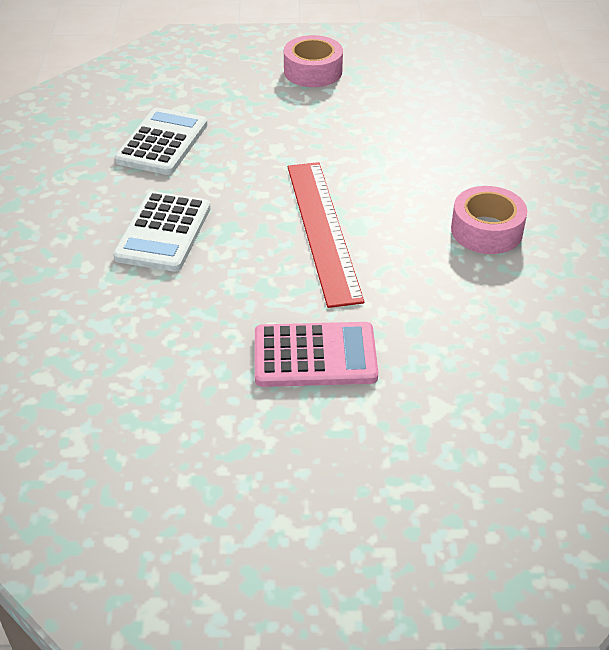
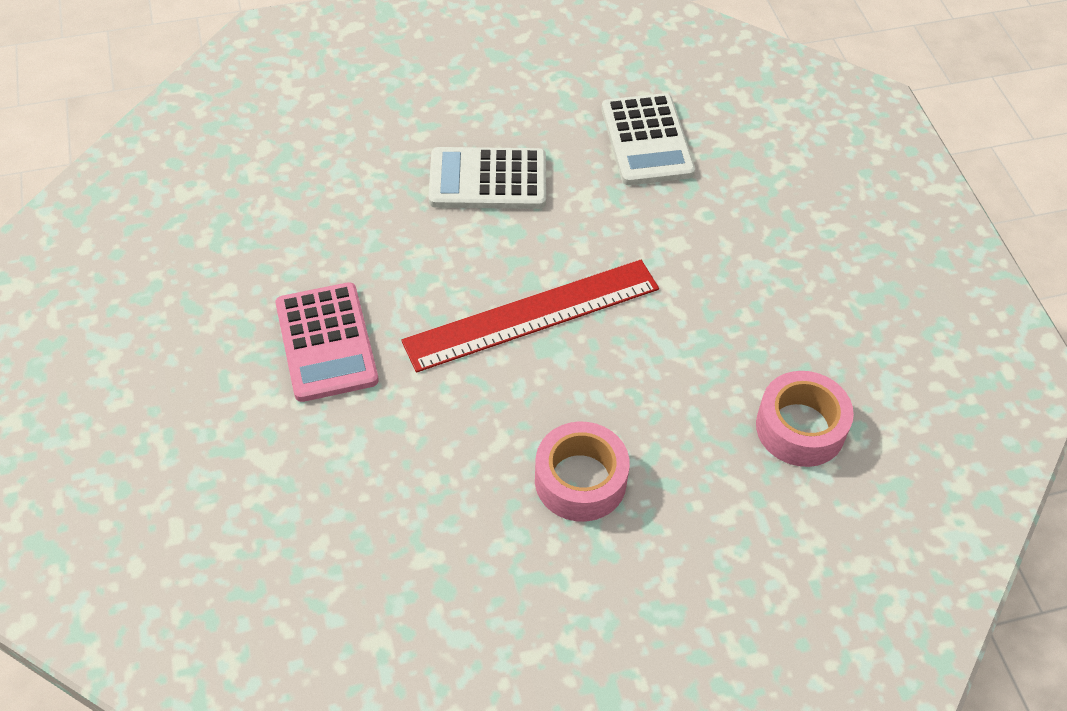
camera: 75 degrees right, 10 degrees up
(162, 143) = (646, 140): white calculator -> white calculator turned 75 degrees clockwise
(313, 71) = (864, 248): pink tape -> pink tape (800, 428)

